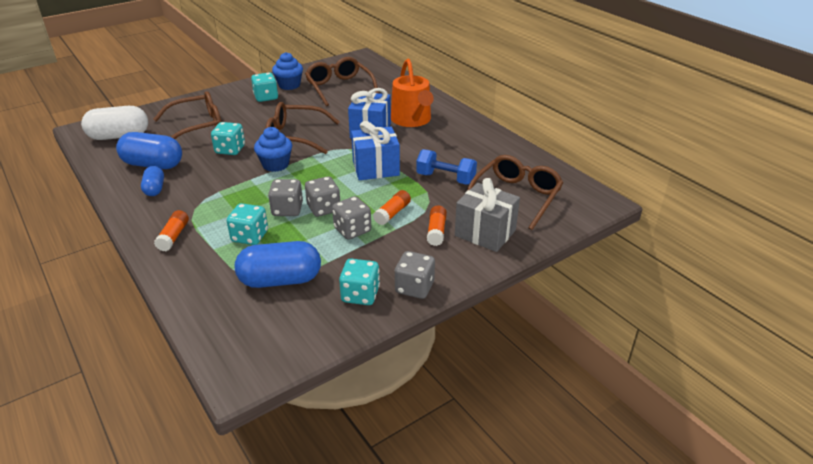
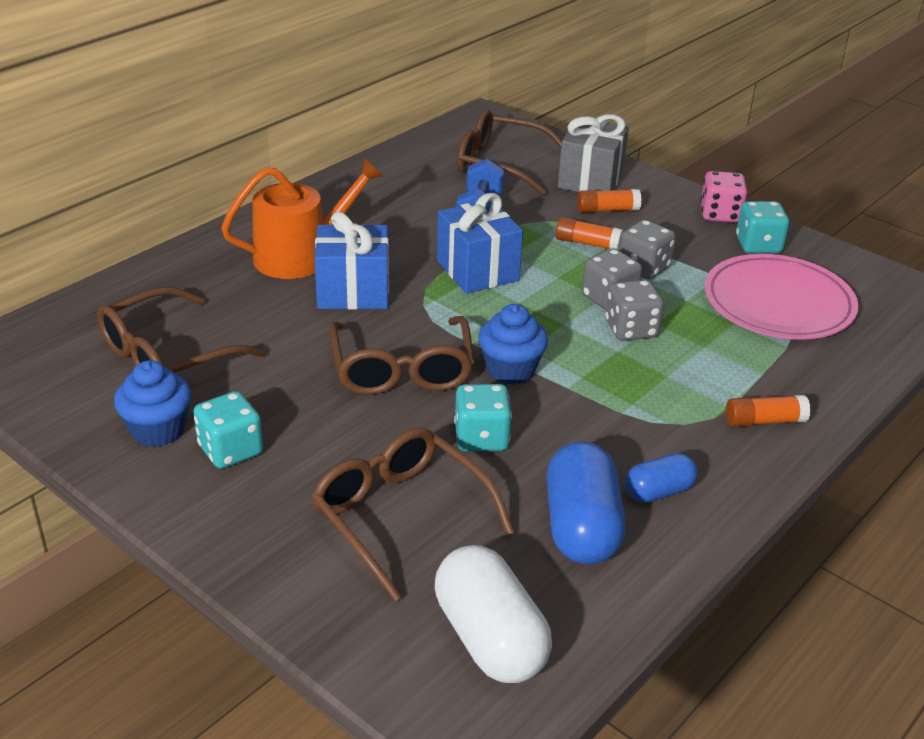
camera: 105 degrees left, 0 degrees up
(250, 236) = (714, 348): turquoise dice -> none
(280, 280) = (778, 303): blue capsule -> pink plate
(414, 287) = (720, 214): grey dice -> pink dice

